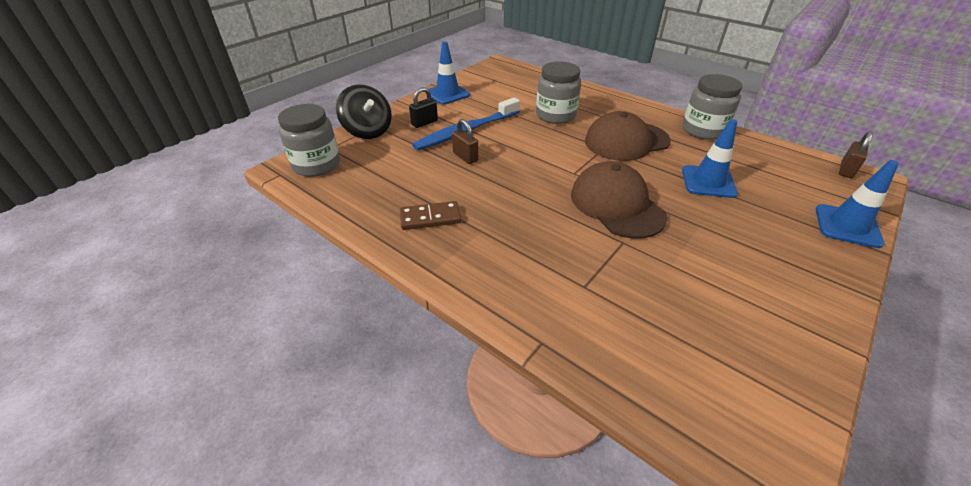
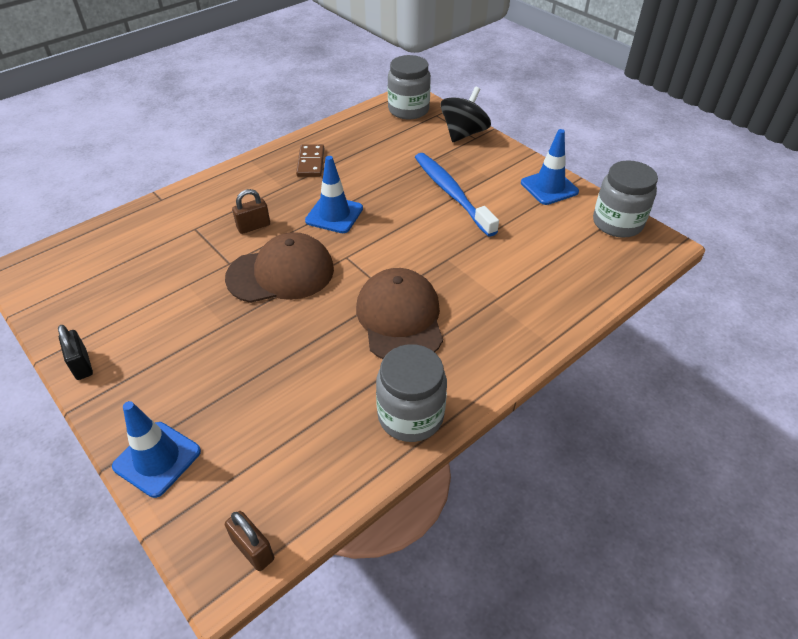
camera: 100 degrees right, 5 degrees up
(368, 131) = (463, 133): black spinning top -> black spinning top turned 150 degrees clockwise
(424, 123) = (475, 167): black padlock -> black padlock (81, 365)
(465, 157) = (398, 188): brown padlock -> brown padlock (253, 226)
(555, 115) = (480, 269): grey jar -> grey jar (617, 223)
(708, 182) = (289, 364): blue traffic cone -> blue traffic cone (334, 215)

